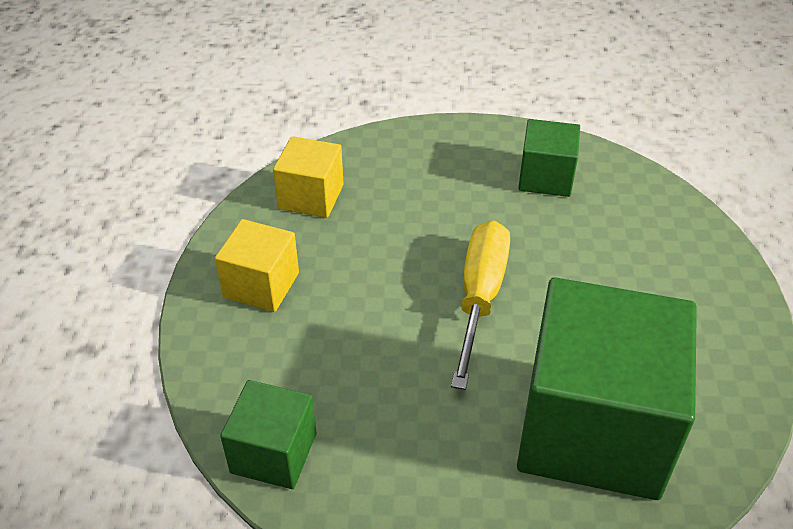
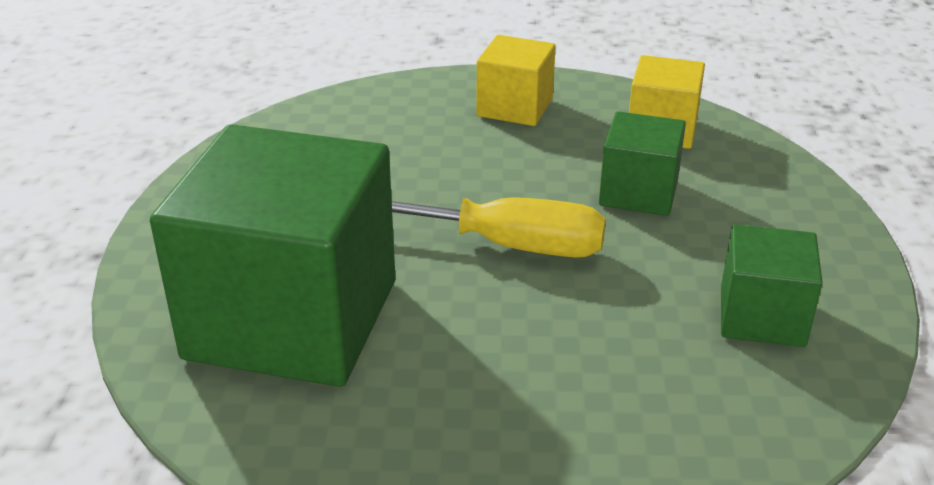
camera: 90 degrees right, 10 degrees down
(273, 453) = (304, 124): green cube -> green cube (638, 192)

